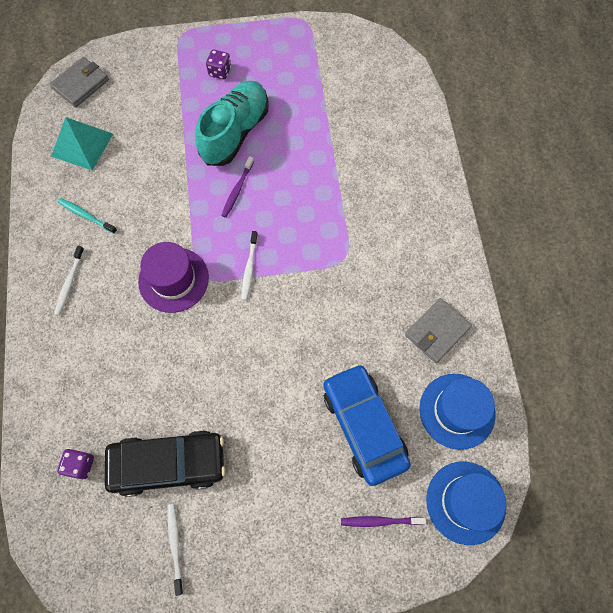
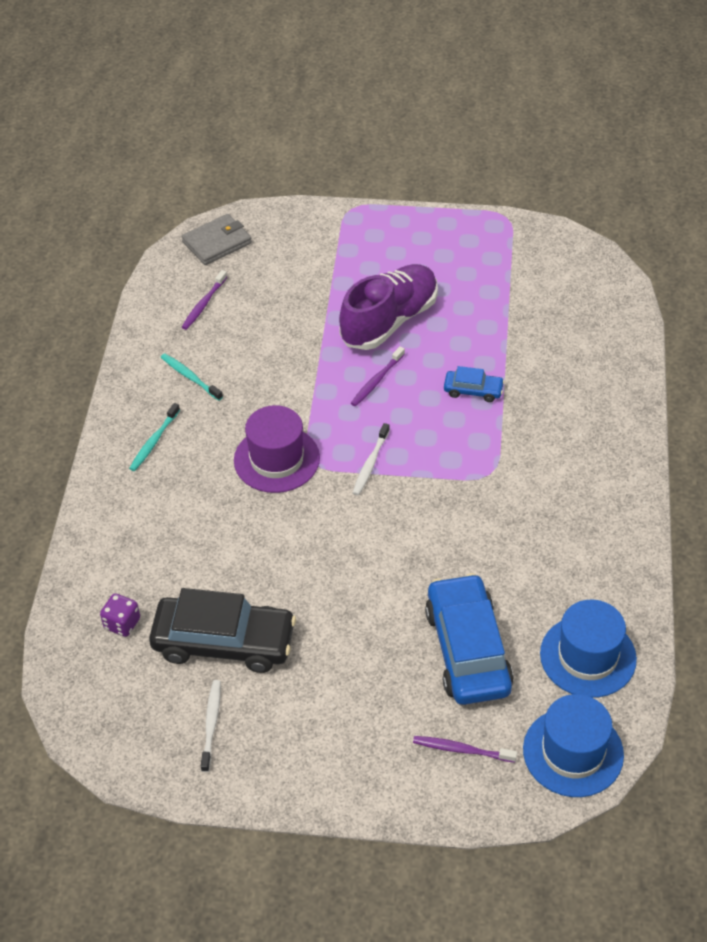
camera: 15 degrees right, 20 degrees down
(69, 283) = (154, 442): white toothbrush -> turquoise toothbrush
(82, 144) = (203, 304): turquoise pyramid -> purple toothbrush
(220, 71) = (387, 255): purple dice -> none
(235, 132) = (389, 321): turquoise shoe -> purple shoe
(314, 184) = (473, 390): none -> blue car
(437, 331) = (585, 569): grey wallet -> none

